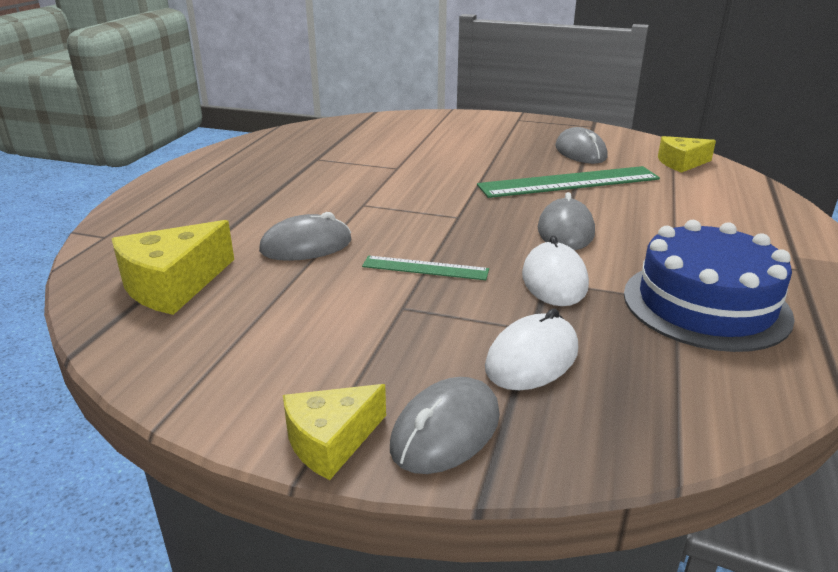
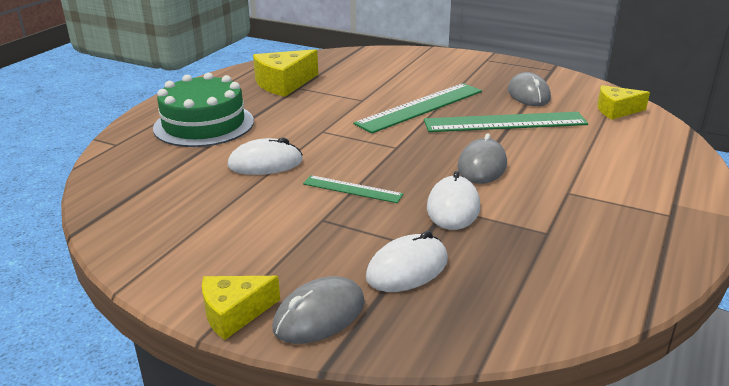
camera: 10 degrees right, 0 degrees up
(173, 285) = (156, 187): yellow cheese -> yellow cheese (284, 84)
(213, 206) = (204, 124): none -> green cake
(306, 246) = (265, 163): grey mouse -> white mouse
(467, 172) = (420, 107): none -> green ruler
(705, 304) = (571, 239): blue cake -> none

